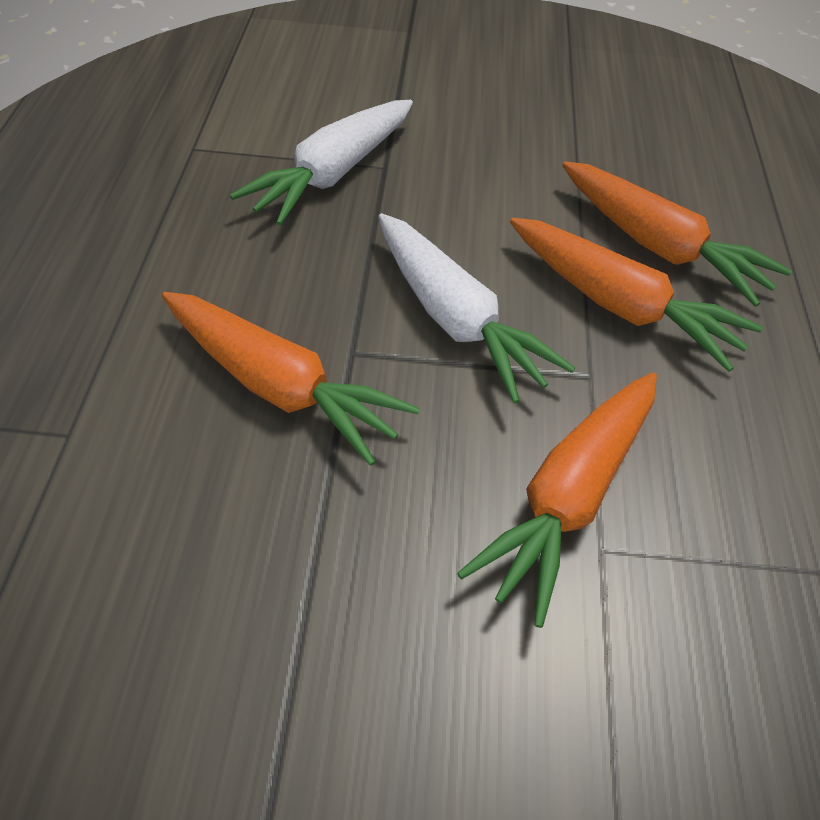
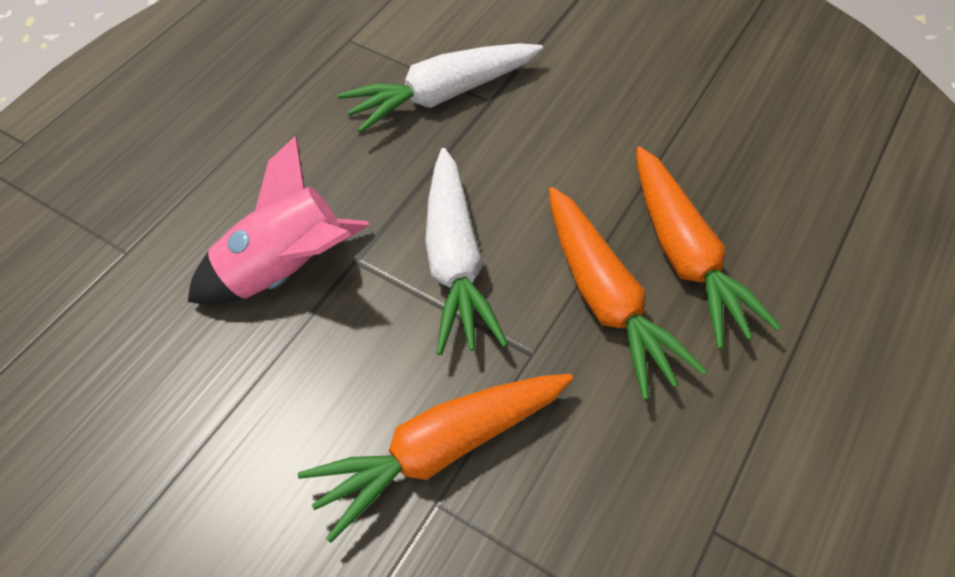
camera: 30 degrees right, 5 degrees up
(280, 387) = (285, 270): orange carrot -> pink rocket

